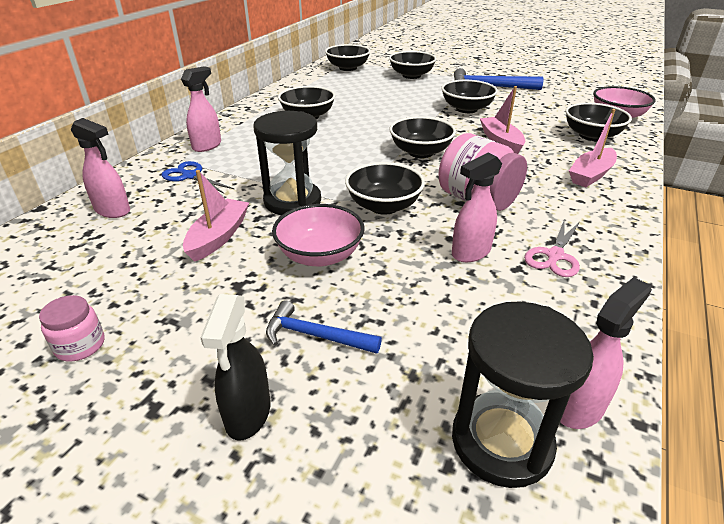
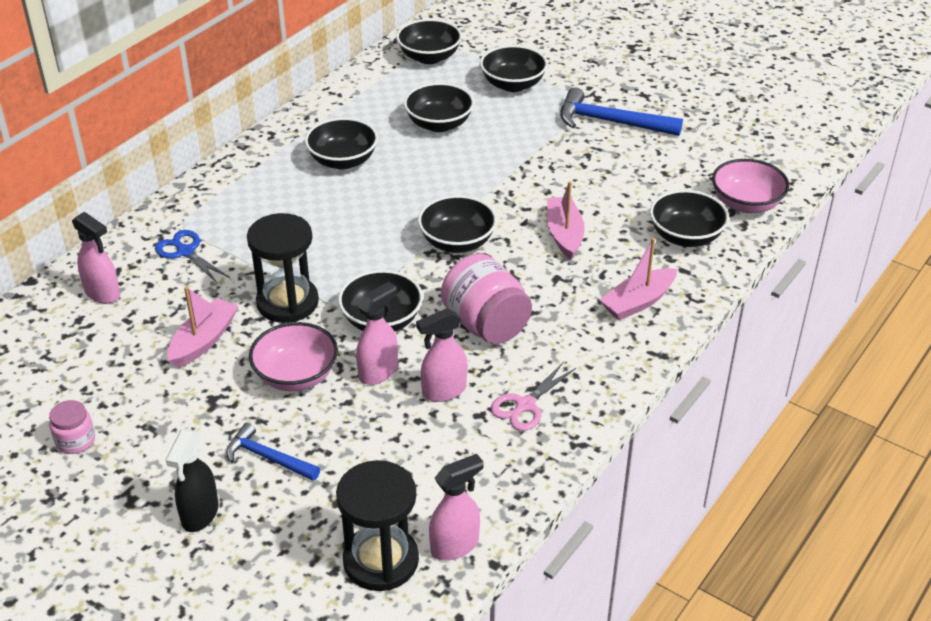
camera: 10 degrees right, 5 degrees up
(207, 146) = (211, 203): pink spray bottle -> pink spray bottle (378, 372)
(466, 109) = (554, 167): black bowl -> black bowl (439, 124)

